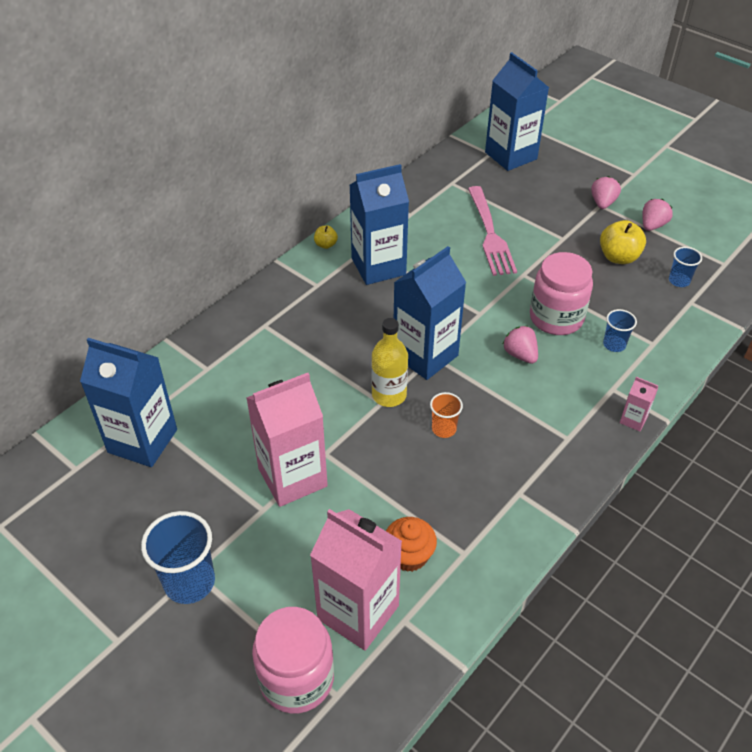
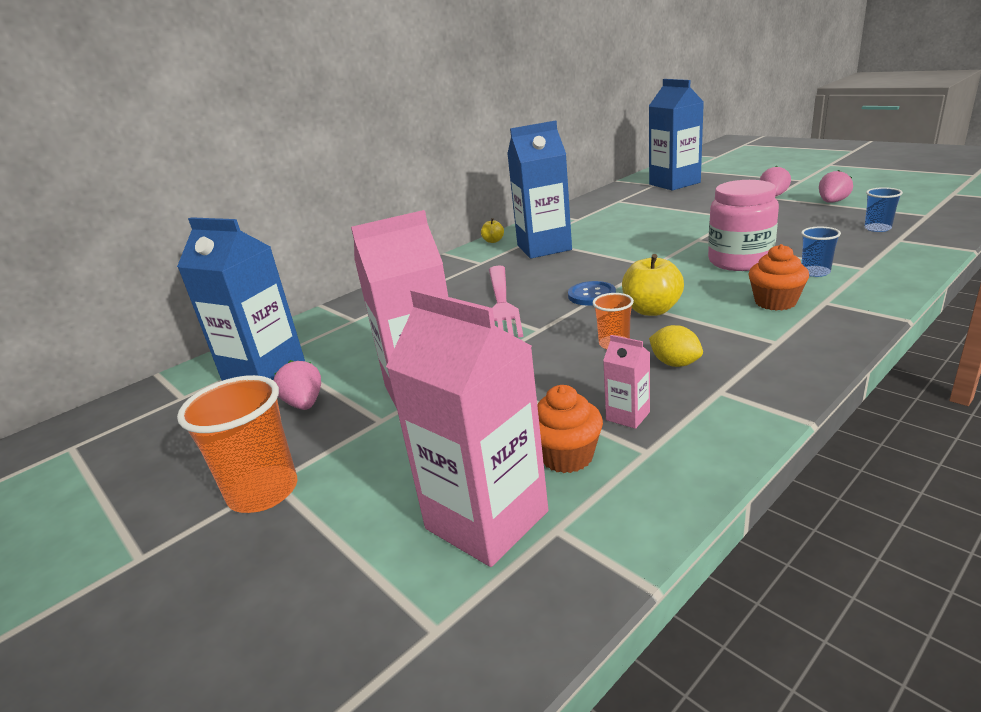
camera: 10 degrees right, 20 degrees down
(189, 582) = (263, 492): blue cup -> orange cup
(296, 678) = (376, 605): pink jar -> none
(389, 395) = (548, 324): yellow bottle -> none
(425, 355) = (591, 295): blue carton -> blue button
(490, 234) = (658, 221): pink fork -> pink fork (501, 304)
(490, 458) = (675, 363): none -> yellow lemon
(520, 355) = (702, 287): pink strawberry -> pink strawberry (304, 404)
(575, 385) = (775, 302): none -> orange cupcake
(618, 257) = (801, 221): yellow apple -> yellow apple (652, 310)
(633, 420) = (861, 322): pink carton -> pink carton (628, 416)

